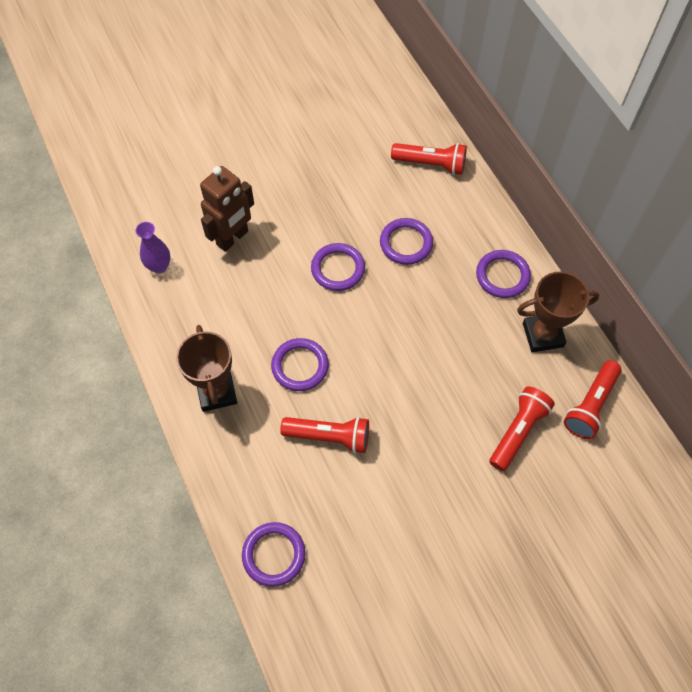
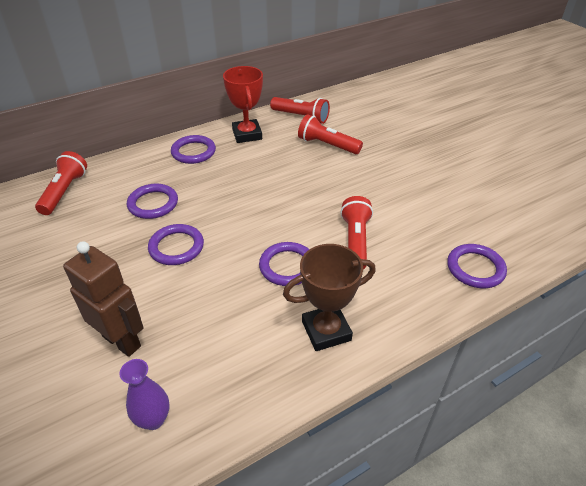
camera: 95 degrees left, 20 degrees down
(543, 335) = (247, 134): brown trophy -> red trophy

